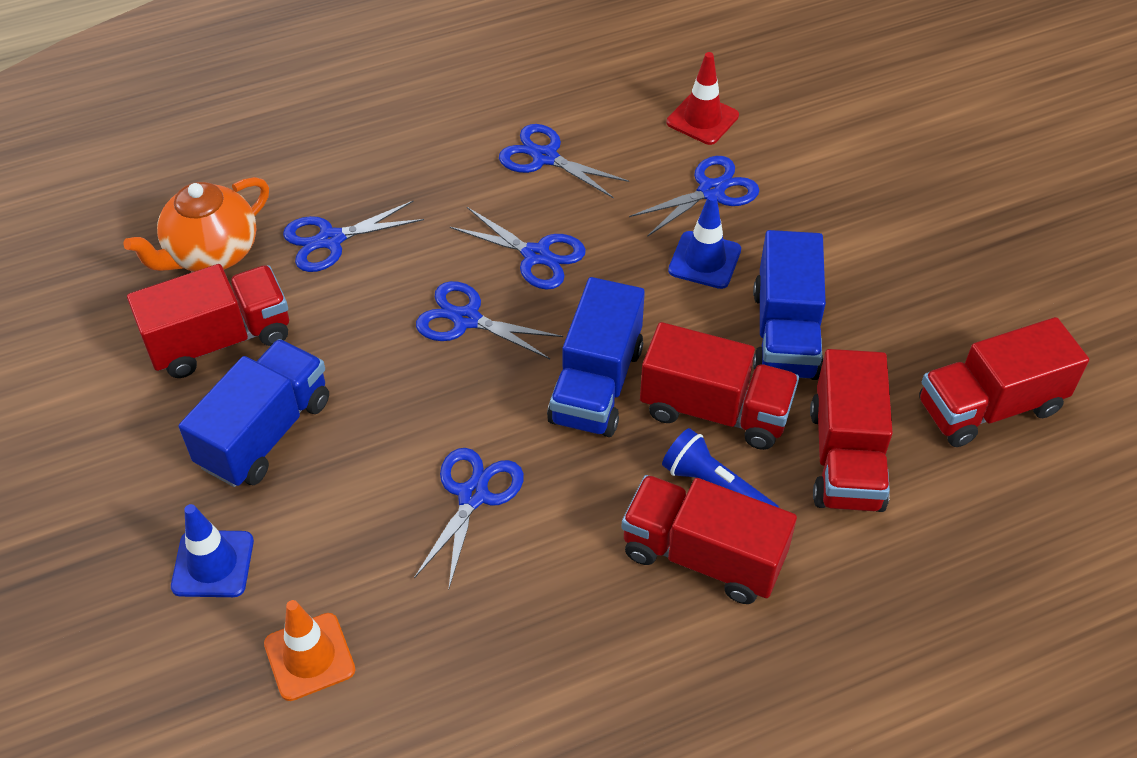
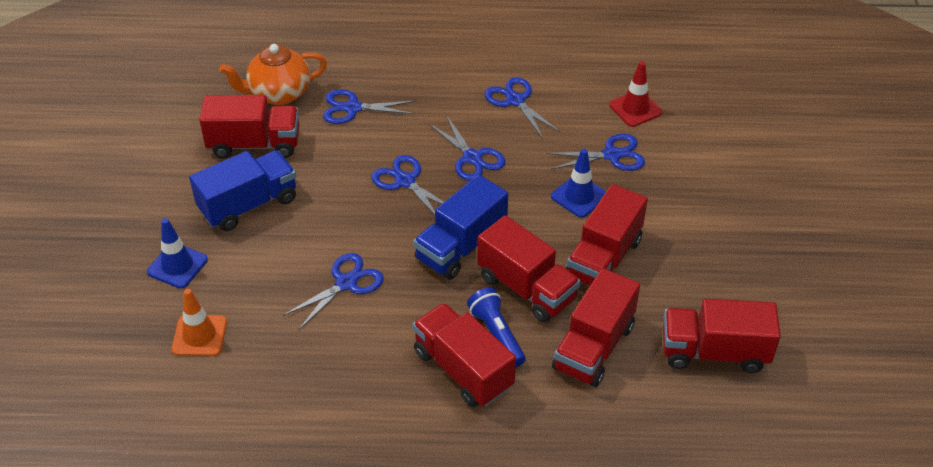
camera: 25 degrees right, 5 degrees down
(785, 333) = (603, 258): blue truck -> red truck

